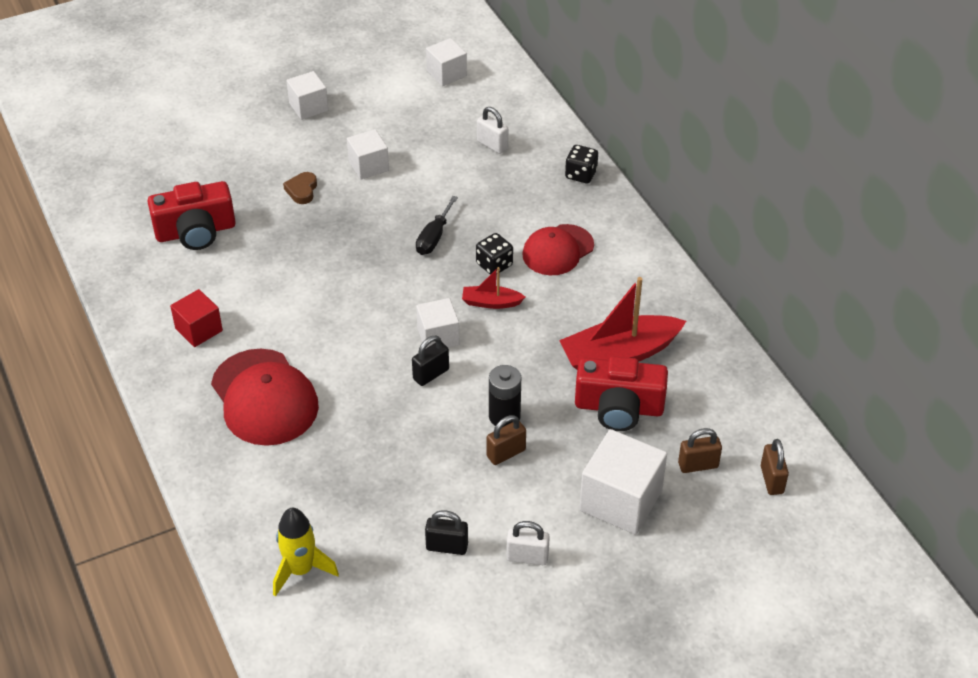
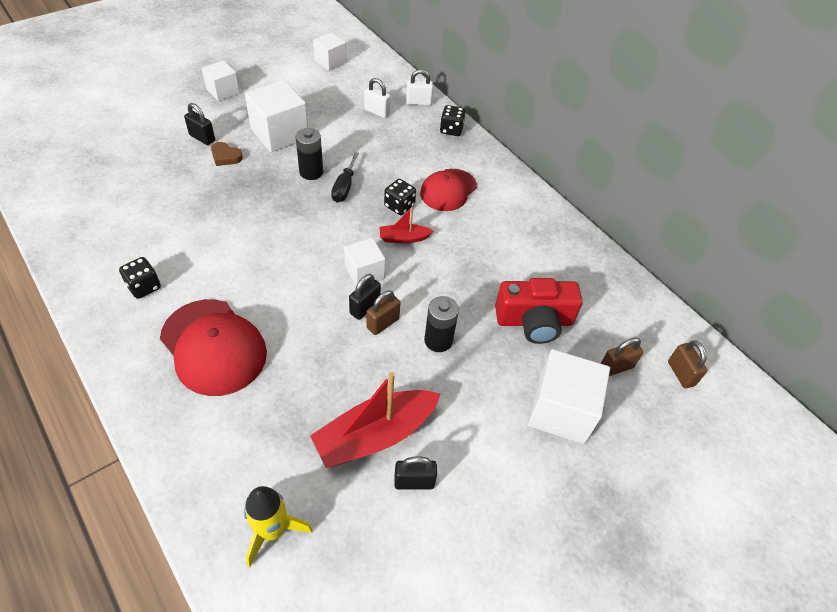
camera: 15 degrees left, 5 degrees up
(196, 231) = (134, 198): red camera -> none
(199, 329) = (144, 286): red cube -> black dice
(277, 165) = (202, 138): none -> black padlock
(302, 190) = (226, 157): brown heart -> brown heart turned 60 degrees counterclockwise
(368, 166) = (279, 134): white cube -> white cube, size x1.66
(398, 216) = (311, 172): none -> black battery
(506, 453) = (448, 376): brown padlock -> brown padlock (383, 323)
(527, 557) = (492, 482): white padlock -> white padlock (418, 102)
(619, 354) = (521, 273): red boat -> red boat (375, 435)

